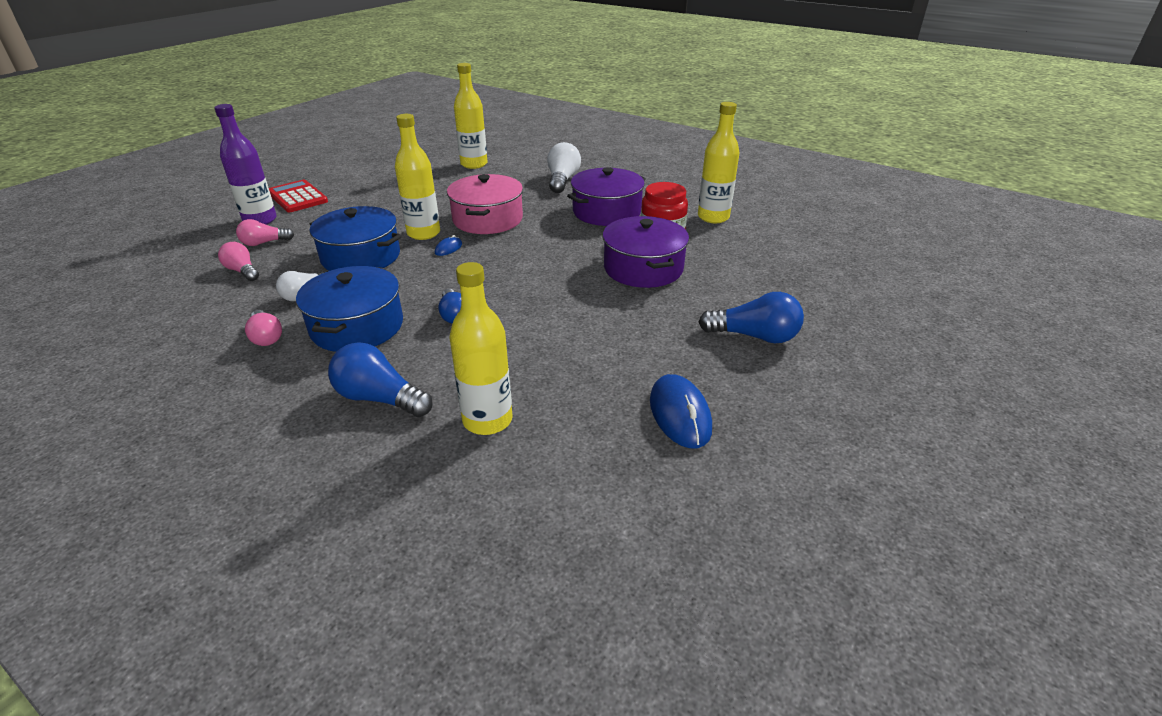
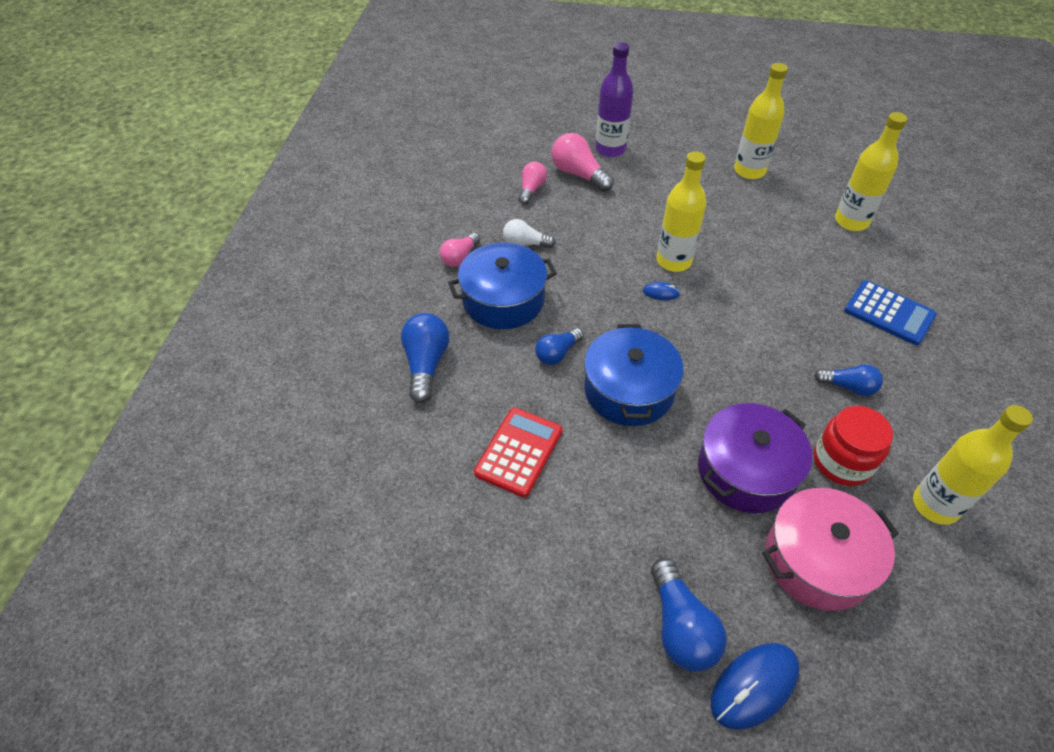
camera: 65 degrees right, 15 degrees up
(264, 243) = (578, 174): pink light bulb -> pink light bulb, size x1.55
(297, 197) = (666, 145): red calculator -> red calculator (519, 452)
(361, 256) = (602, 243): blue pot -> blue pot (629, 390)
(487, 219) = (740, 293): pink pot -> pink pot (817, 560)
(487, 420) = (434, 445): yellow bottle -> yellow bottle (749, 171)
(562, 180) = (889, 313): white light bulb -> blue calculator
(606, 212) = (848, 387): purple pot -> blue light bulb
(680, 414) = (510, 590): blue mouse -> blue mouse (754, 686)

